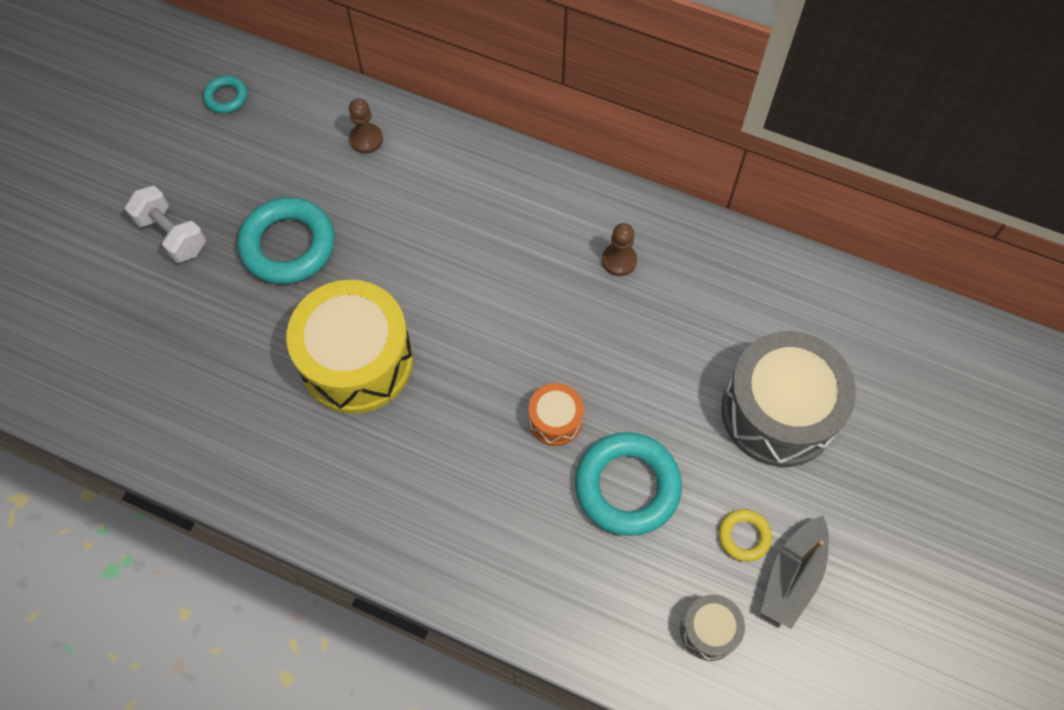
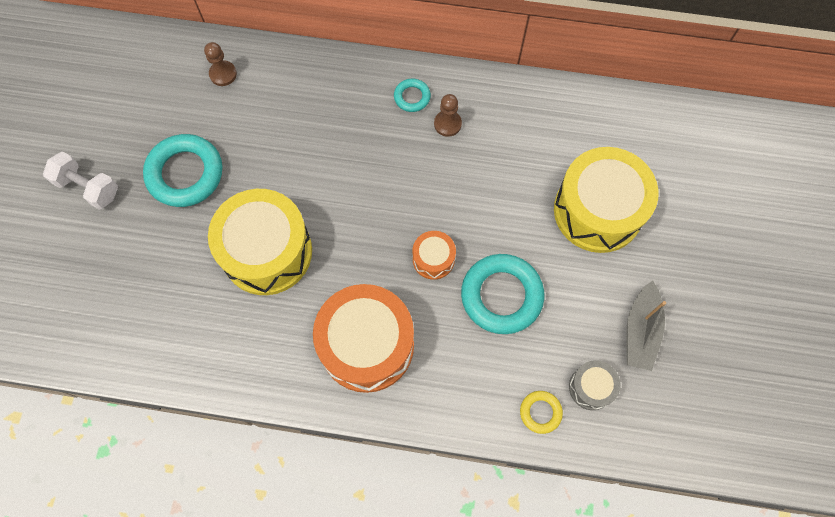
camera: 15 degrees left, 5 degrees up
(226, 97) = (99, 66): turquoise ring -> turquoise ring (412, 97)
(444, 504) = (367, 345): none -> orange drum
(744, 536) = (597, 311): yellow ring -> yellow ring (540, 412)
(778, 412) = (598, 211): grey drum -> yellow drum

